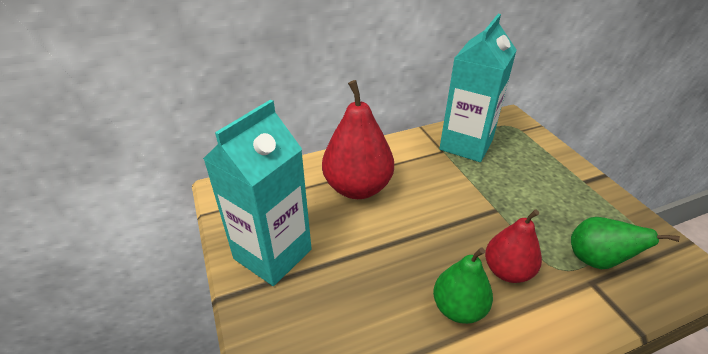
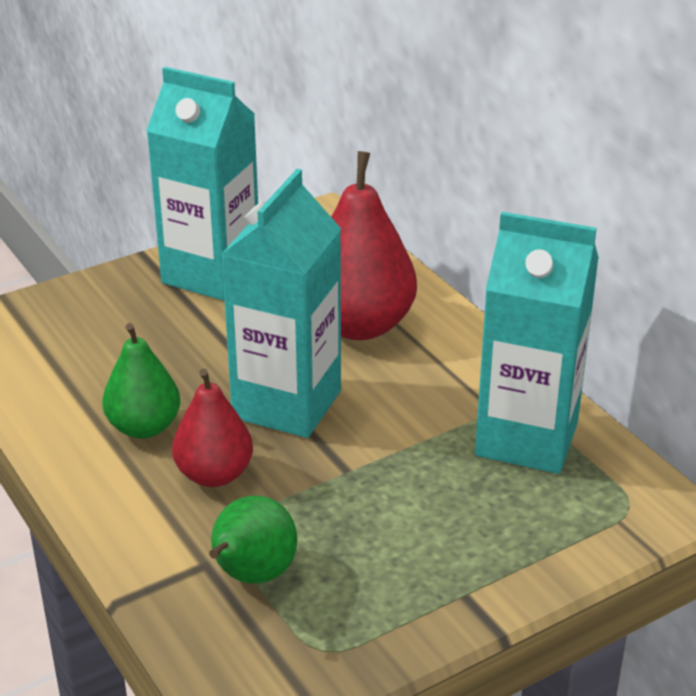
camera: 80 degrees right, 5 degrees down
(434, 228) = (287, 404): none -> turquoise carton

